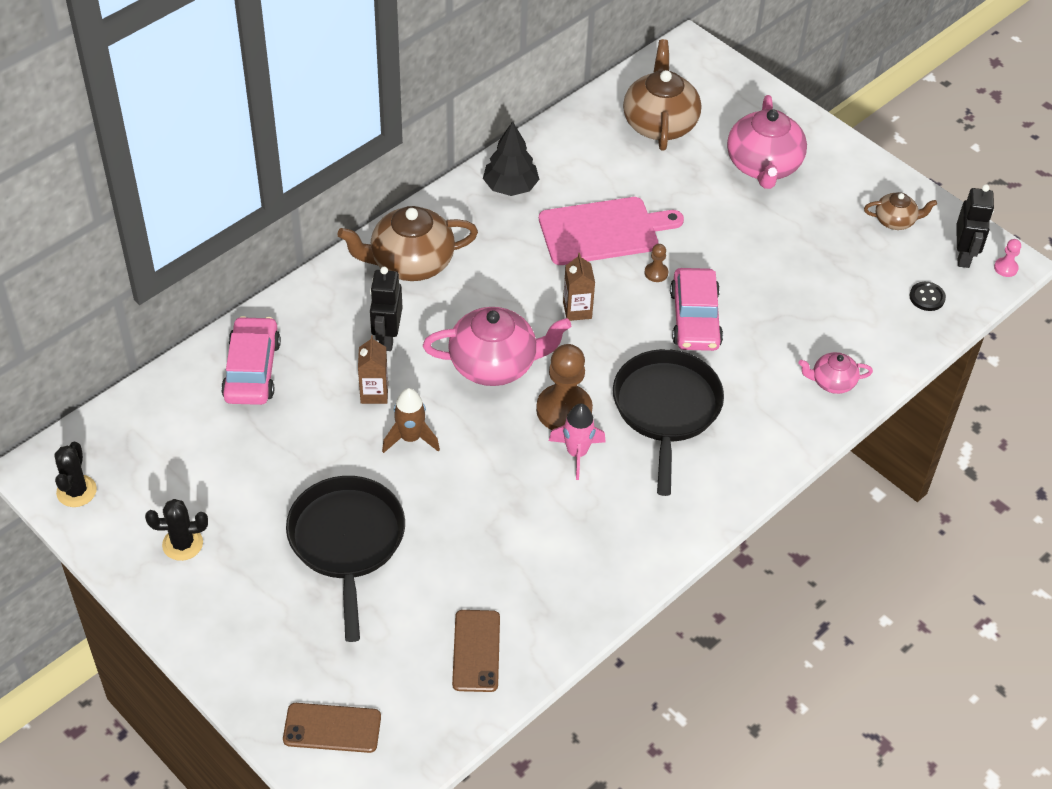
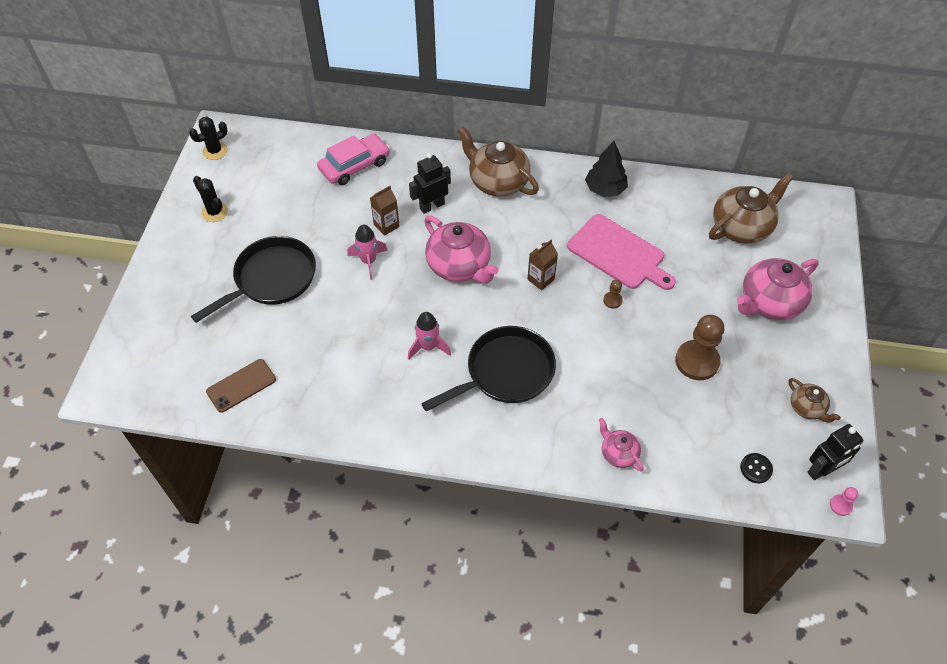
camera: 55 degrees right, 5 degrees up
(332, 728) = (141, 351): brown phone -> none
(410, 438) = (368, 261): brown rocket -> pink rocket
(564, 410) = (456, 320): brown pawn -> brown pawn (697, 361)
(695, 318) = (595, 343): pink car -> none

